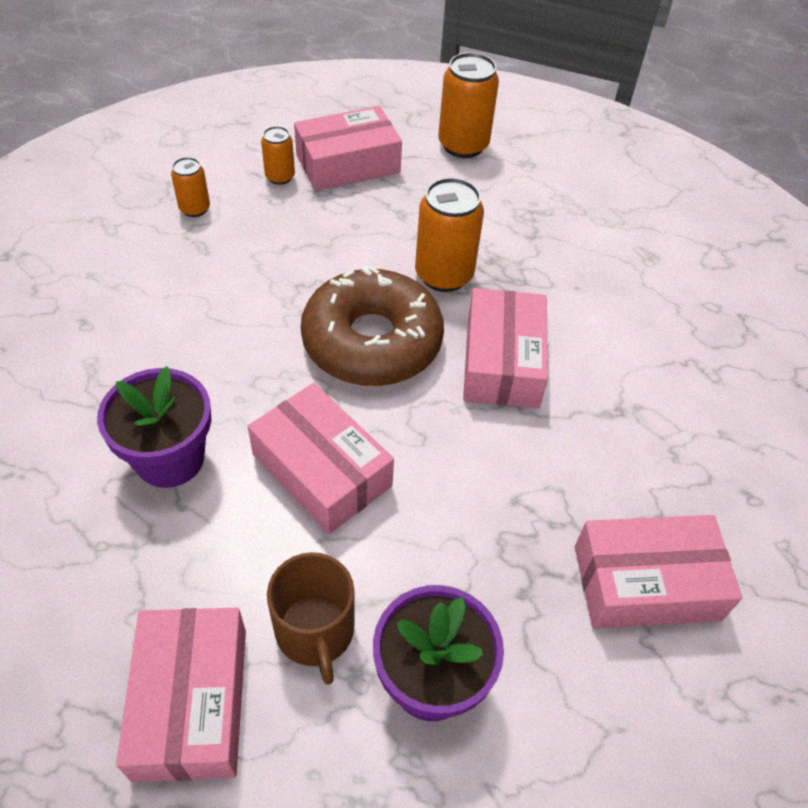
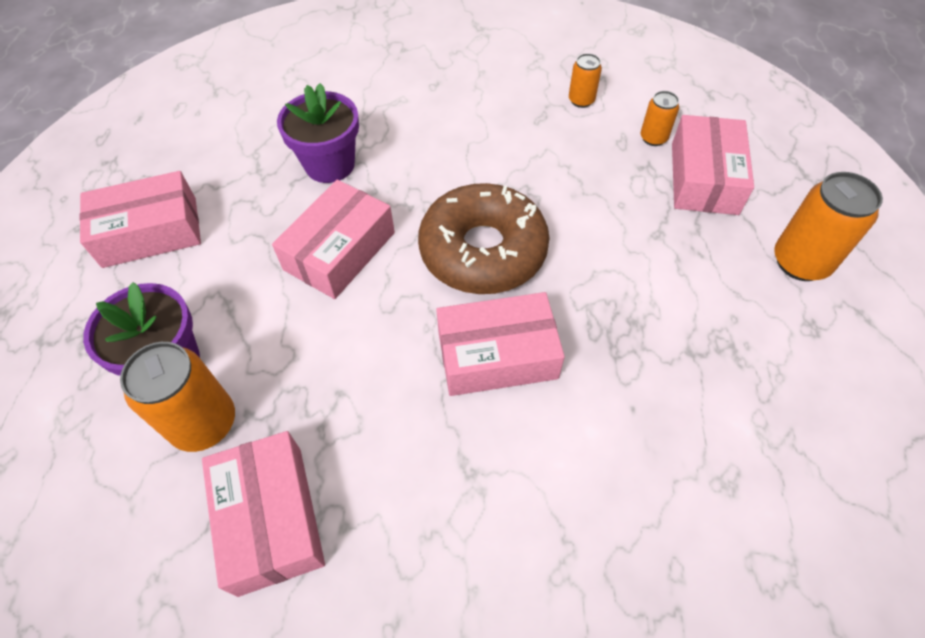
camera: 80 degrees right, 5 degrees up
(315, 631) = (203, 282): brown mug -> none
(348, 163) = (704, 178): pink box -> pink box turned 45 degrees clockwise
(444, 275) = (590, 285): orange can -> orange can (204, 423)

